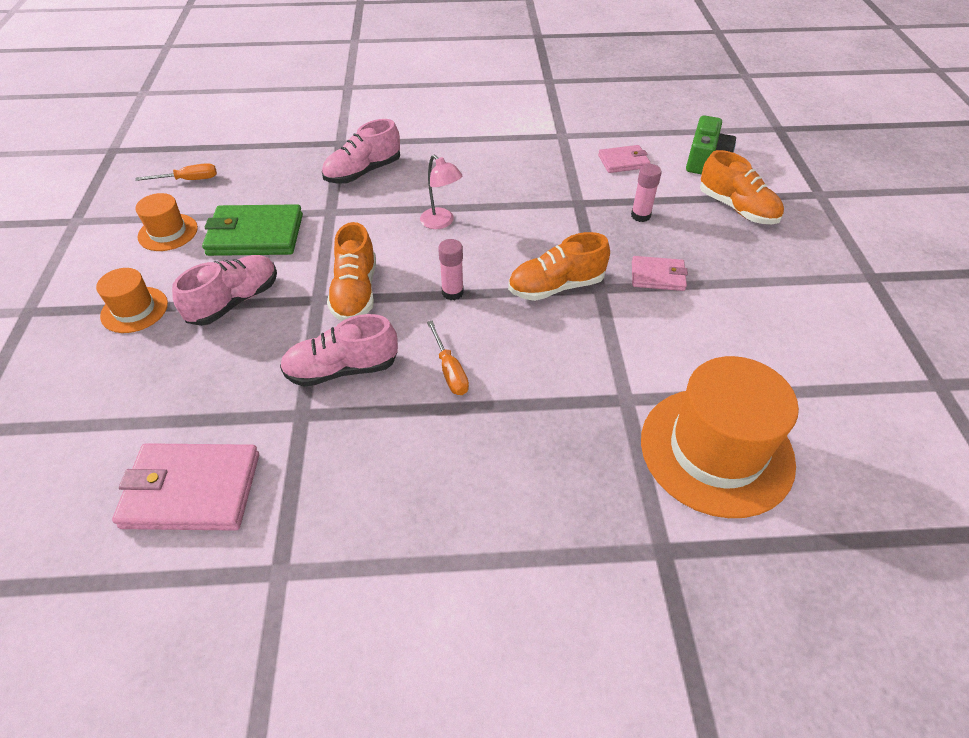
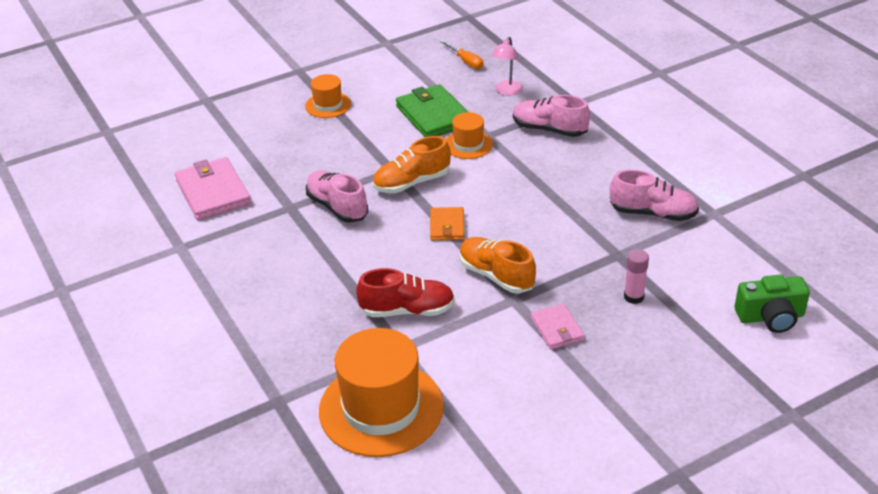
camera: 65 degrees right, 10 degrees down
(168, 232) = (405, 81): orange hat -> orange hat (468, 145)
(234, 301) = (364, 138): pink shoe -> pink shoe (653, 213)
(441, 222) = (522, 191): pink lamp -> pink lamp (507, 91)
(450, 370) = (369, 253): orange screwdriver -> none
(452, 292) = (447, 226): pink glue stick -> orange wallet
(568, 372) = (407, 310): none -> red shoe
(623, 161) = (710, 263): pink wallet -> none
(737, 208) = (705, 357): orange shoe -> none

